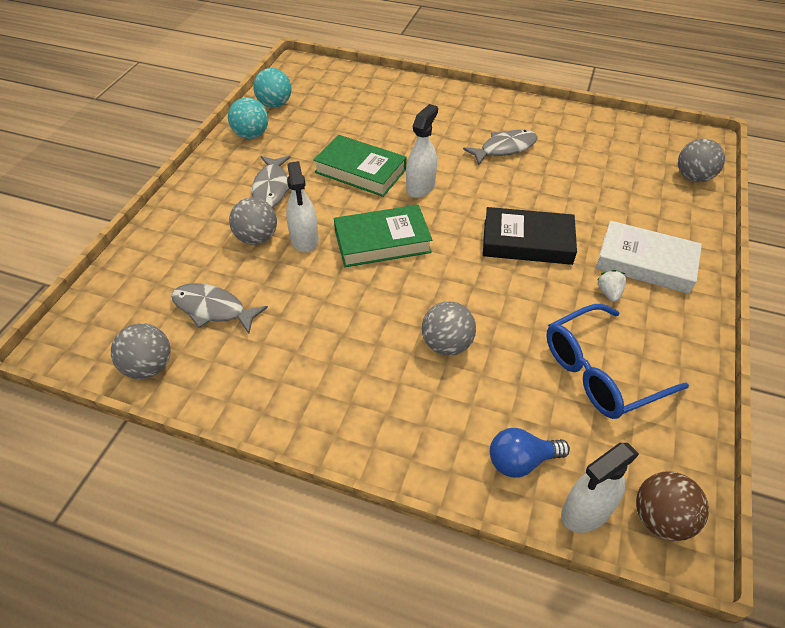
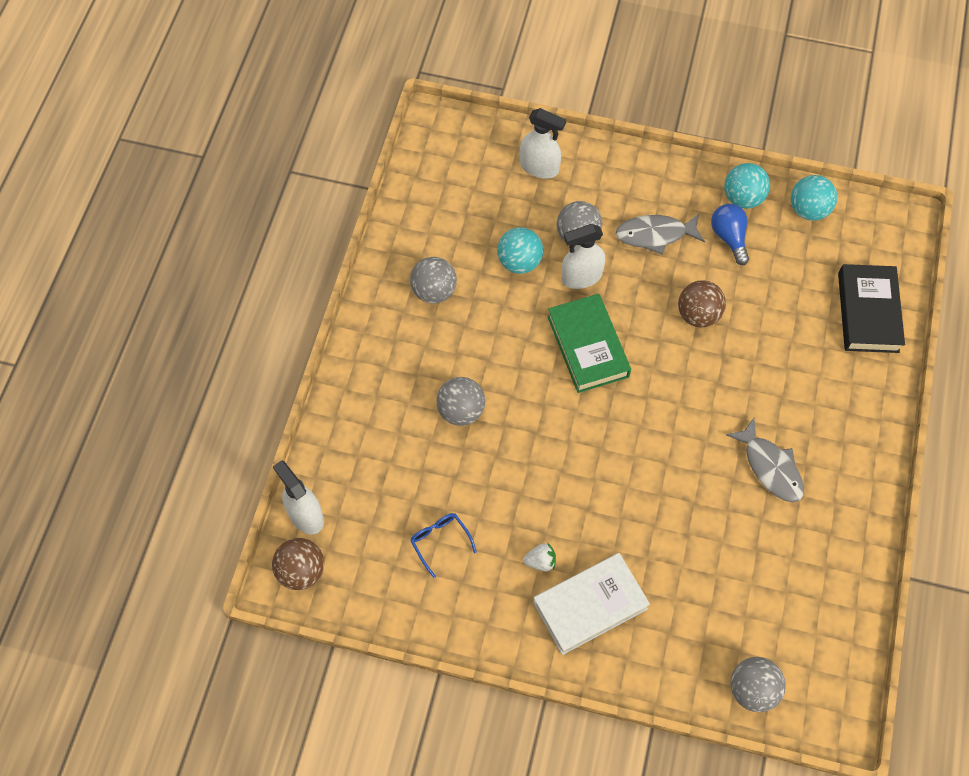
camera: 85 degrees right, 15 degrees up
(149, 367) = (418, 190): grey ball -> grey ball (434, 291)
(213, 309) = (484, 220): grey fish -> none
(275, 283) = (519, 262): none -> turquoise ball
(360, 171) = (698, 315): green book -> brown ball
(420, 187) = (680, 377): white spray bottle -> white spray bottle (539, 167)
(521, 461) = (347, 469): blue light bulb -> blue light bulb (729, 237)
(527, 242) = (606, 486): black book -> black book (868, 312)
(600, 372) = (440, 541): blue glasses -> blue glasses, size x0.50
(645, 263) = (590, 605): white book -> white book turned 45 degrees clockwise

